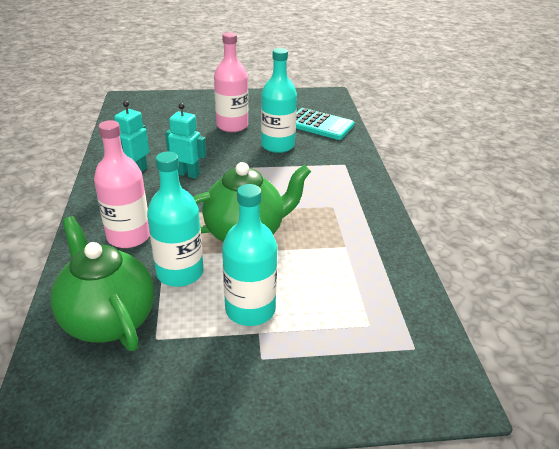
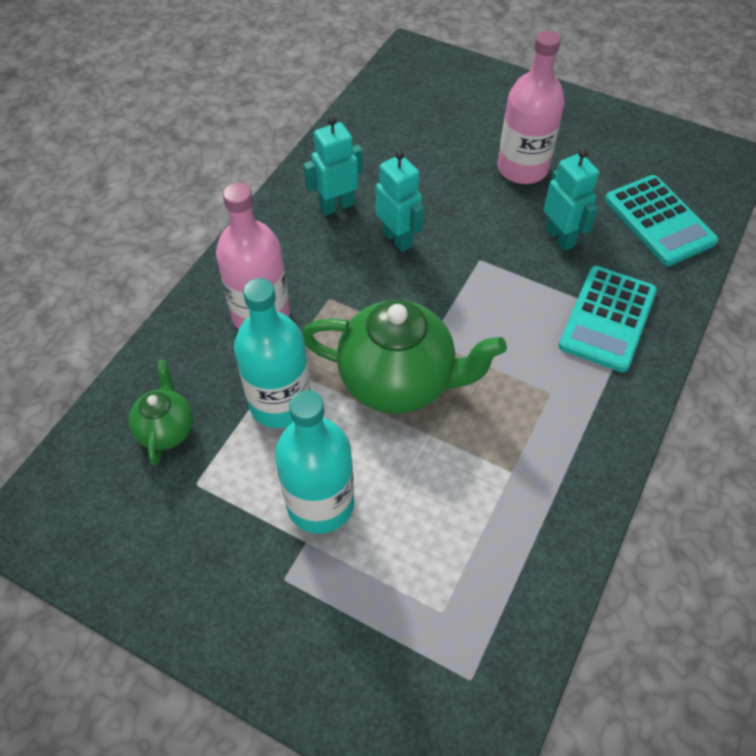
camera: 35 degrees right, 20 degrees up
(108, 319) = (166, 429): green teapot -> green teapot, size x0.52
(277, 145) = (560, 237): turquoise bottle -> turquoise robot
(332, 168) = (607, 319): none -> turquoise calculator

